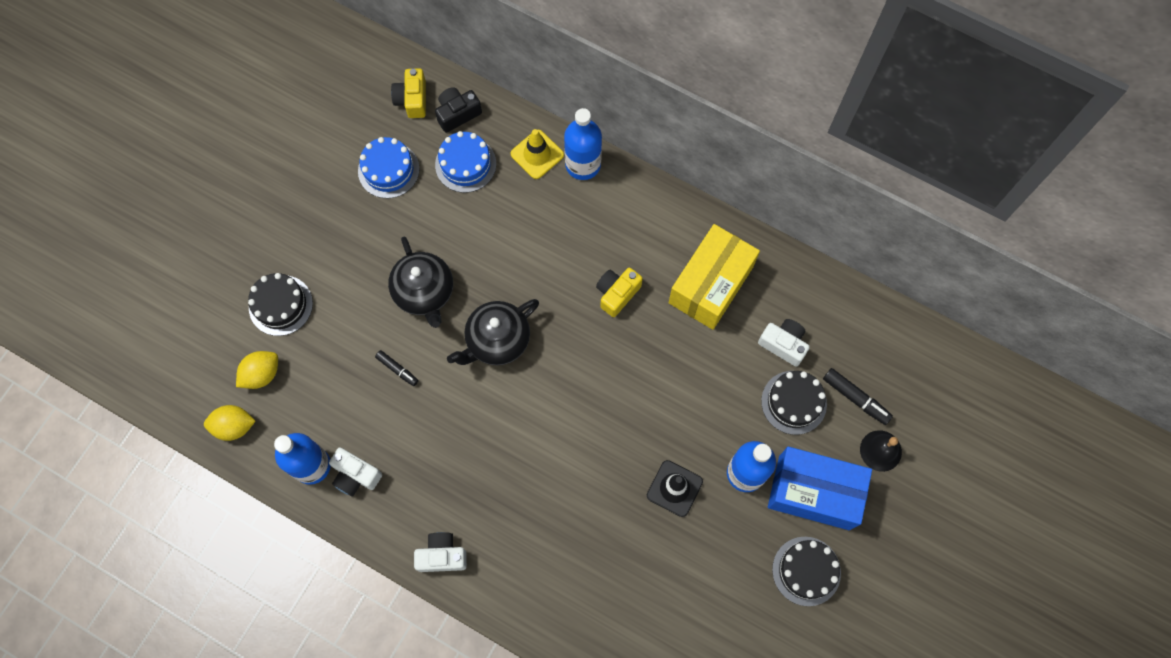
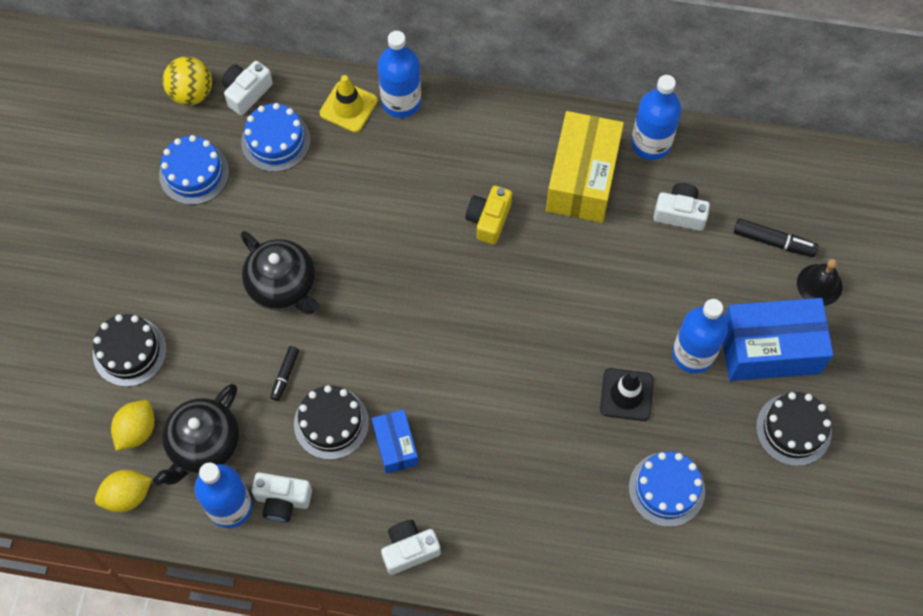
camera: 20 degrees left, 5 degrees down
(397, 369) = (285, 375): black marker -> black marker turned 90 degrees clockwise
(412, 99) = (191, 93): yellow camera -> yellow ball
(457, 114) = (246, 92): black camera -> white camera
(464, 462) = (395, 445): none -> blue box
(497, 341) = (381, 309): black teapot -> black teapot (204, 446)
(676, 583) = (666, 489): none -> blue cake
(782, 273) = (651, 143): none -> blue bottle
(794, 402) = (713, 267): black cake -> black cake (331, 423)

